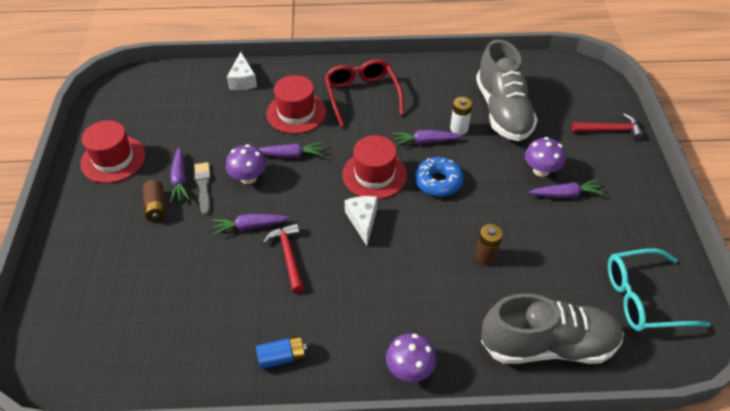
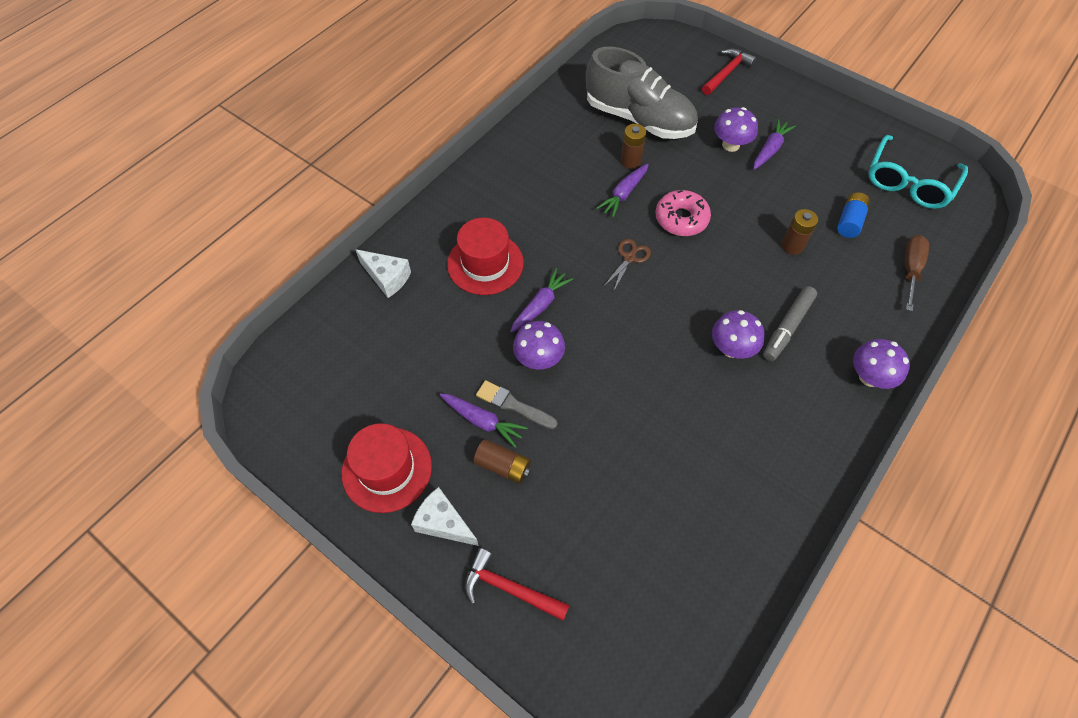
camera: 50 degrees left, 10 degrees up
(249, 226) = (606, 397): purple carrot -> none
(282, 357) = (788, 466): blue battery -> blue battery (849, 221)
(288, 256) = (672, 388): red hammer -> red hammer (510, 588)
(353, 270) = (731, 348): none -> purple mushroom
(361, 95) = (514, 198): red glasses -> none
(362, 221) = (679, 303): white cheese -> white cheese (443, 523)
(374, 175) = (630, 257): red hat -> brown scissors
(405, 293) = (787, 327): none -> grey marker
(438, 182) = (681, 219): blue donut -> pink donut
(459, 128) = (630, 161): white battery -> brown battery
(547, 345) = (910, 270): grey shoe -> brown screwdriver

